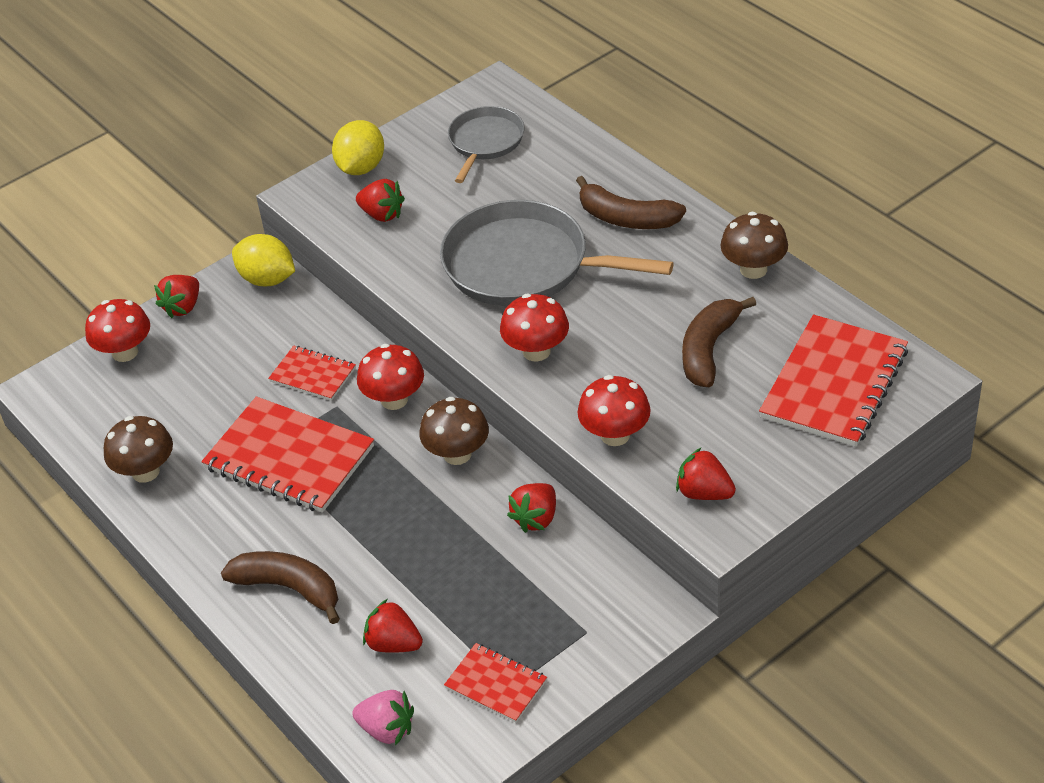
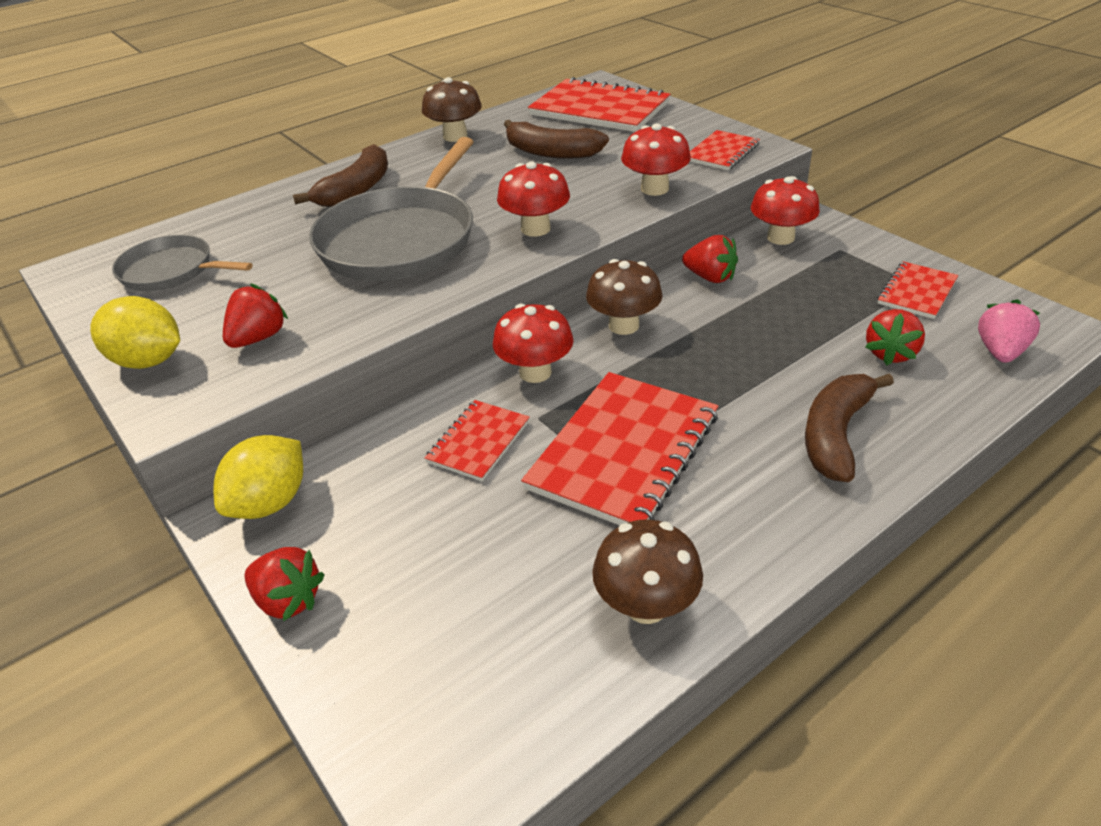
camera: 90 degrees left, 5 degrees down
(125, 352) = (370, 671): red mushroom -> red mushroom (780, 238)
(704, 493) = (722, 152): red strawberry -> red notebook

